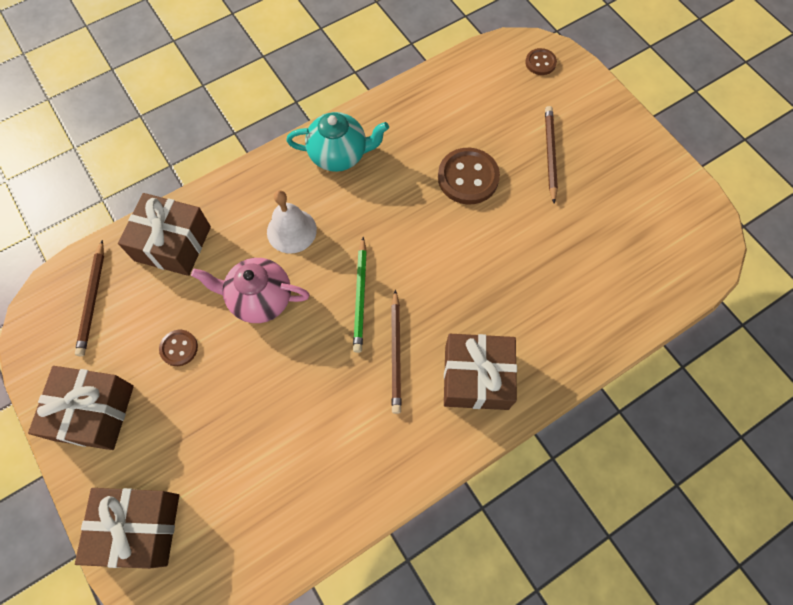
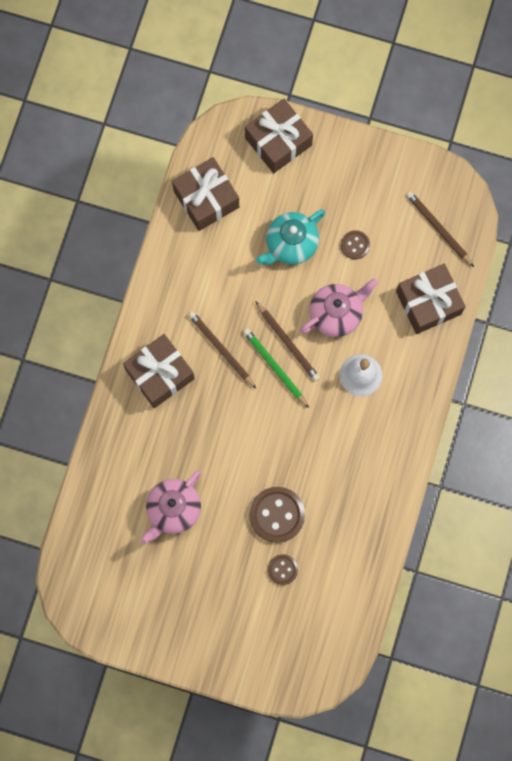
camera: 140 degrees right, 10 degrees up
(93, 412) = (366, 172): brown gift -> brown gift (206, 199)
(339, 155) = (382, 458): turquoise teapot -> turquoise teapot (290, 245)
(540, 63) = (303, 668): brown button -> brown button (282, 569)
(550, 154) = (234, 584): brown pencil -> brown pencil (287, 343)
(559, 247) = (173, 510): none -> pink teapot

